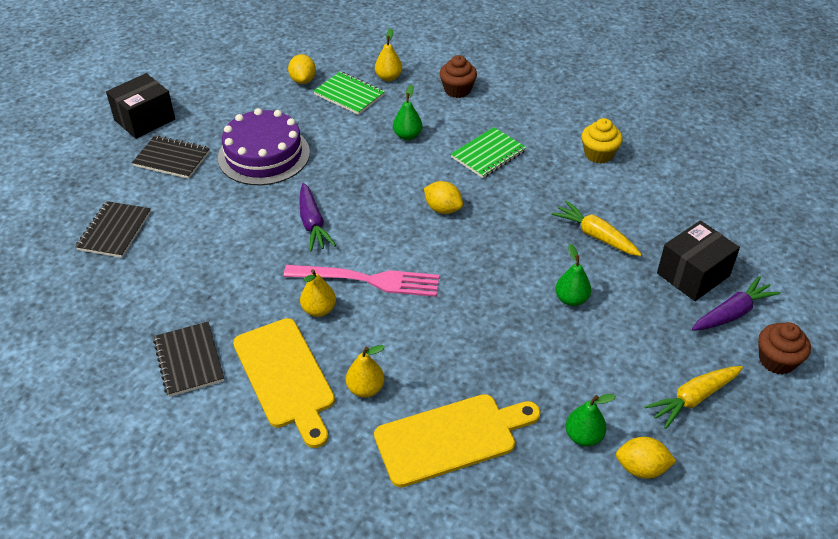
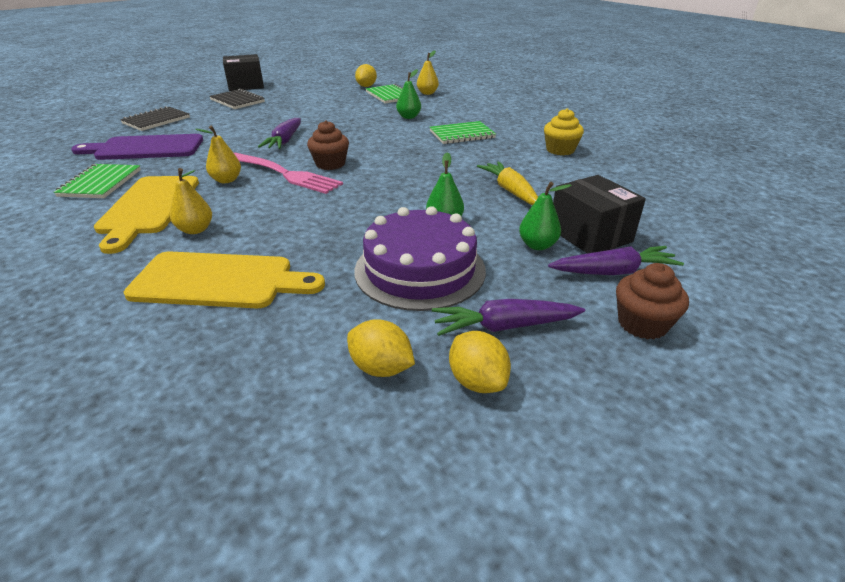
camera: 25 degrees right, 10 degrees down
(166, 287) = (145, 148): none -> purple cutting board
(189, 360) = (100, 183): black notebook -> green notebook
(264, 155) = (297, 108): purple cake -> purple cake (420, 270)
(443, 209) = (391, 152): yellow lemon -> yellow lemon (477, 381)
(457, 90) = (472, 105): brown cupcake -> brown cupcake (330, 164)
(583, 436) = (347, 319): green pear -> green pear (537, 245)
(692, 399) = (503, 326): yellow carrot -> purple carrot
(693, 275) = (590, 235): black box -> black box turned 75 degrees clockwise

